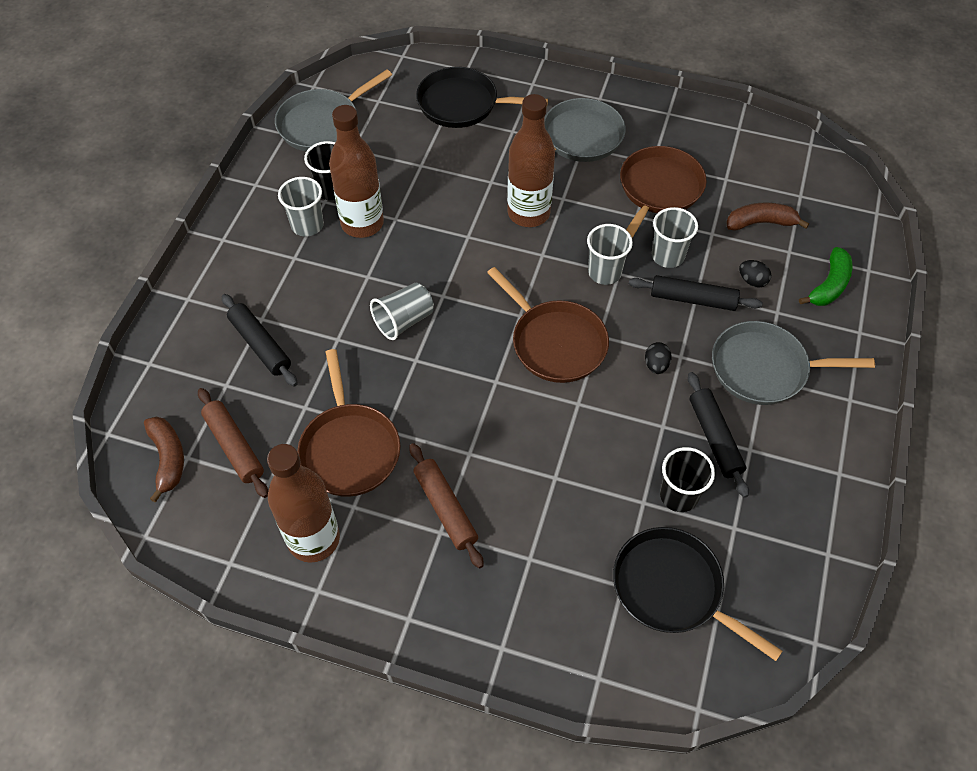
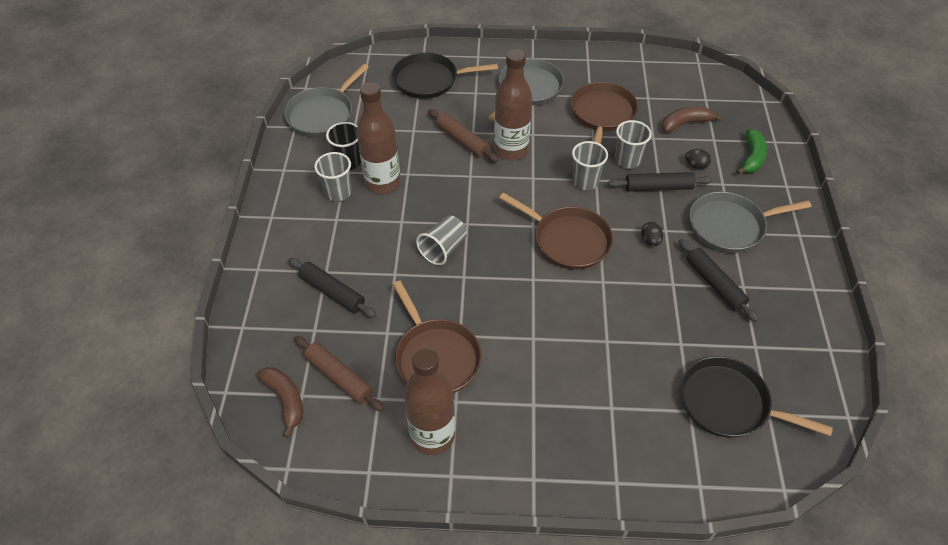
camera: 15 degrees left, 5 degrees down
(445, 509) = (530, 385): brown rolling pin -> brown rolling pin (462, 141)
(678, 495) = (705, 332): black cup -> none

